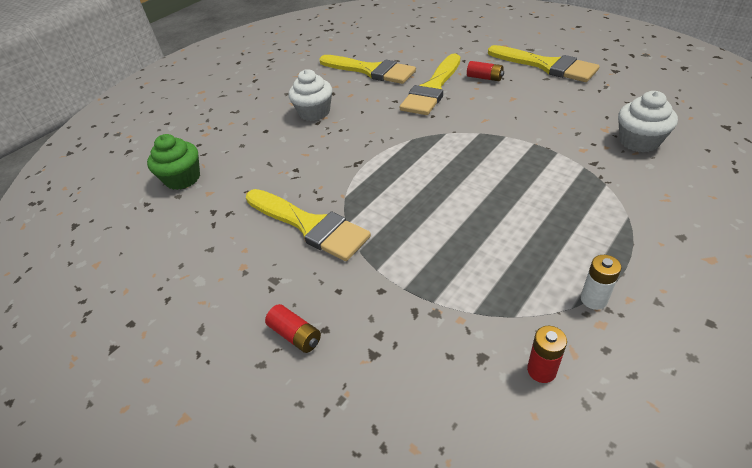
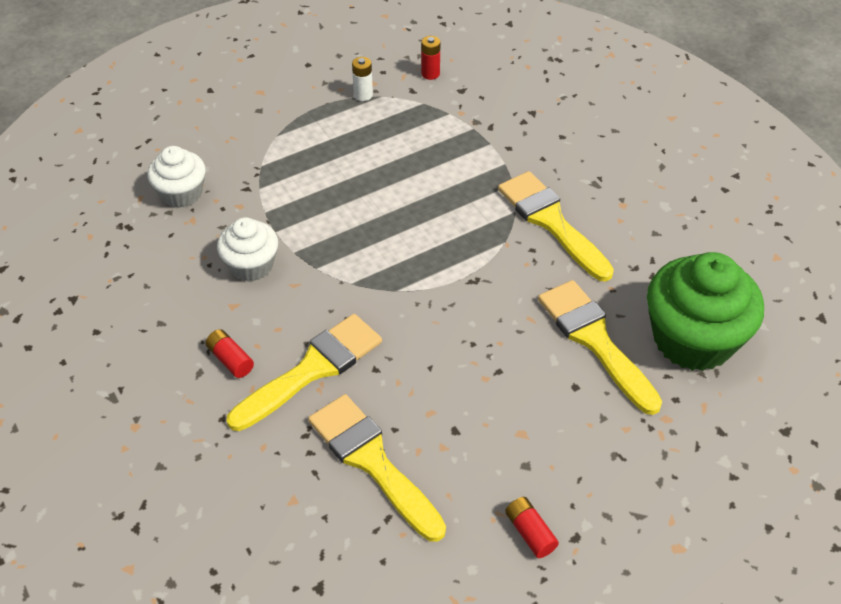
camera: 165 degrees left, 5 degrees up
(183, 178) = (693, 339): green cupcake -> green cupcake, size x1.75
(295, 335) = (585, 139): red battery -> red battery (530, 532)
(314, 112) = (496, 394): white cupcake -> white cupcake (251, 265)
(546, 65) = (135, 347): yellow brush -> yellow brush (595, 340)

